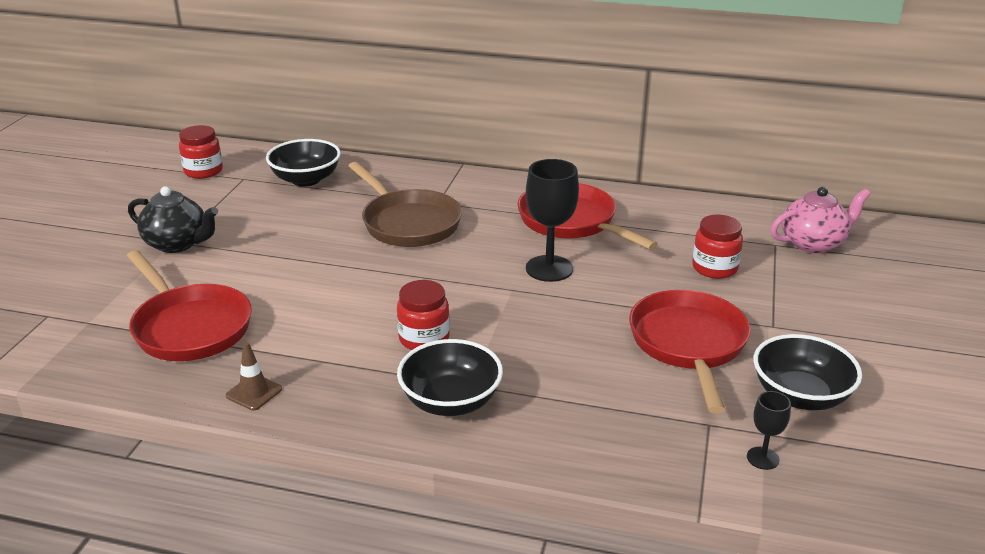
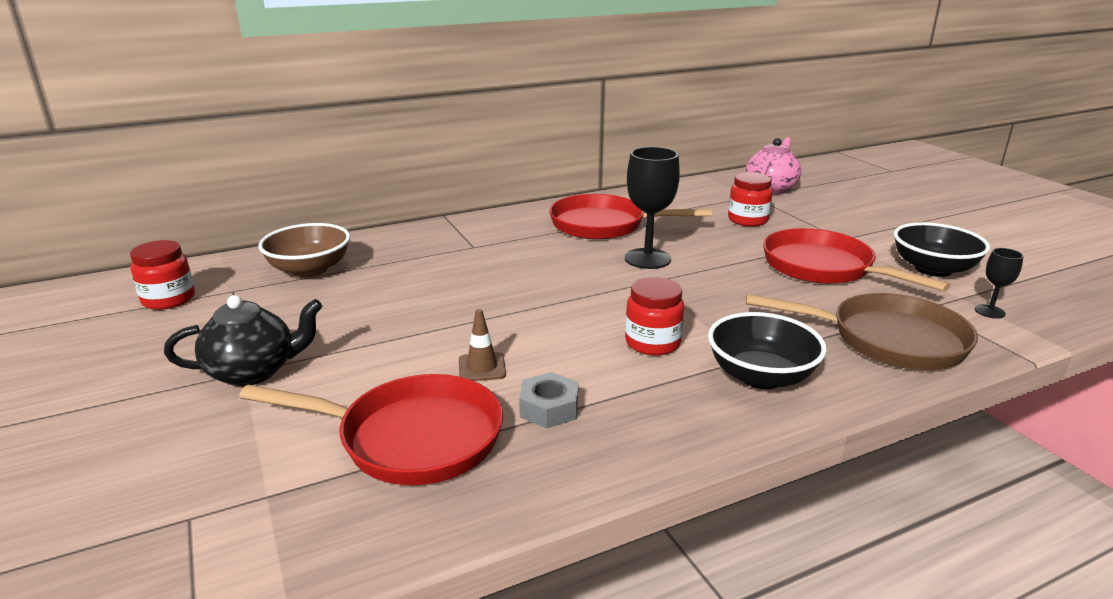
camera: 40 degrees left, 5 degrees down
(254, 392) = (591, 459): brown traffic cone -> brown traffic cone (482, 367)
(284, 349) = (549, 408): none -> grey nut
(306, 179) = (310, 270): black bowl -> brown bowl
(408, 223) = (476, 269): brown pan -> brown pan (888, 340)

